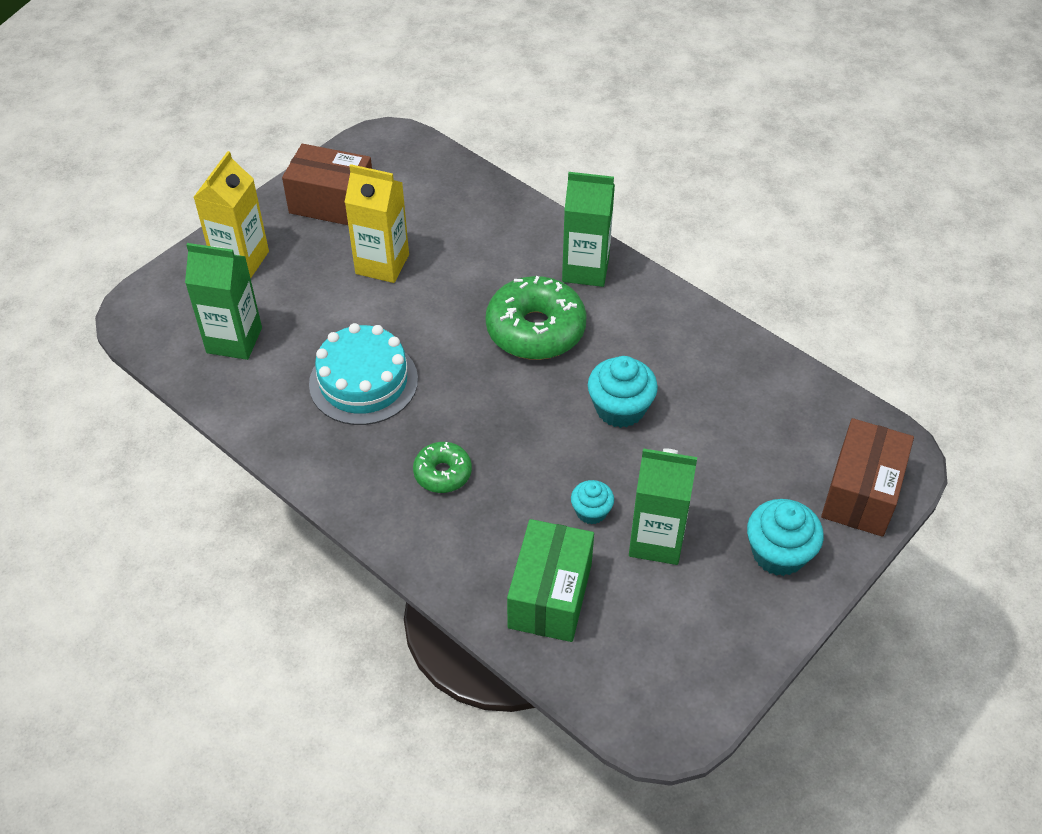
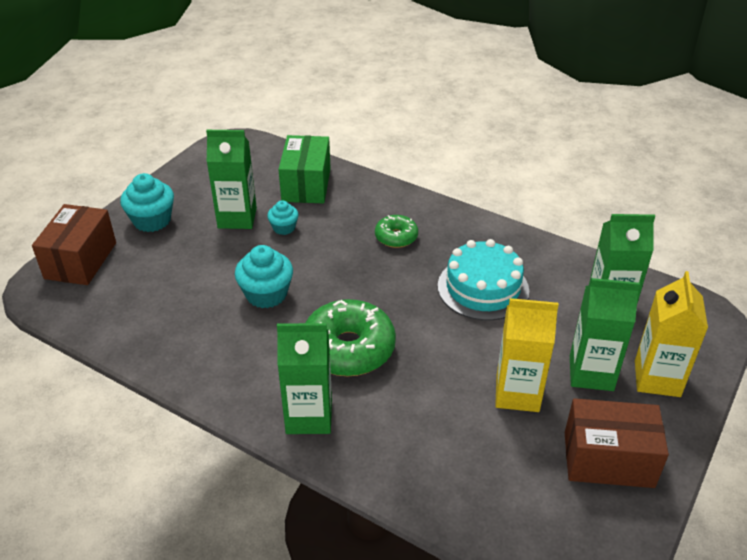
camera: 170 degrees right, 10 degrees down
(300, 273) = (591, 373): none -> green carton

